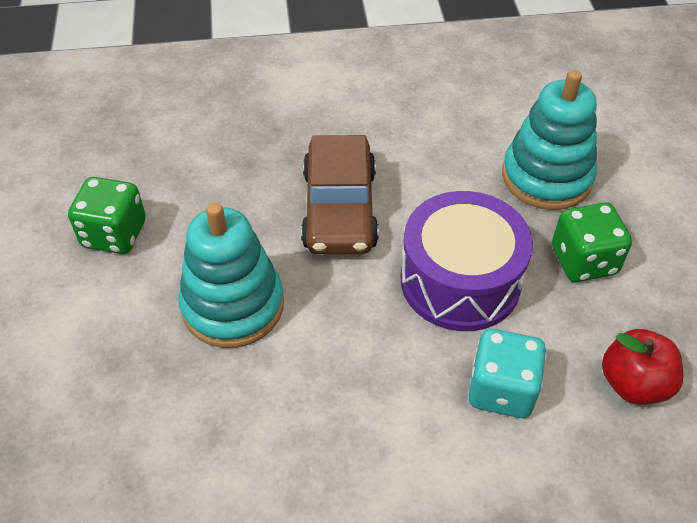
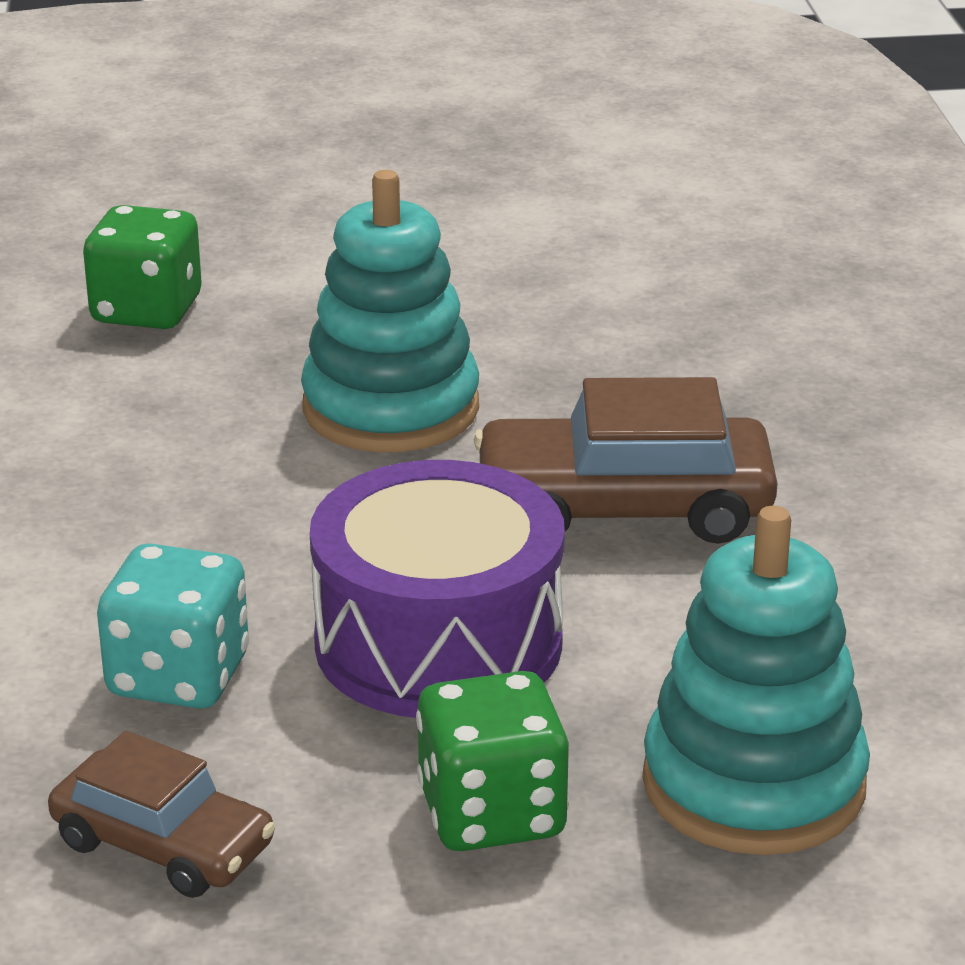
camera: 90 degrees right, 20 degrees down
(114, 234) = (547, 299): green dice -> green dice (147, 311)
(633, 384) = (163, 844): red apple -> brown car

